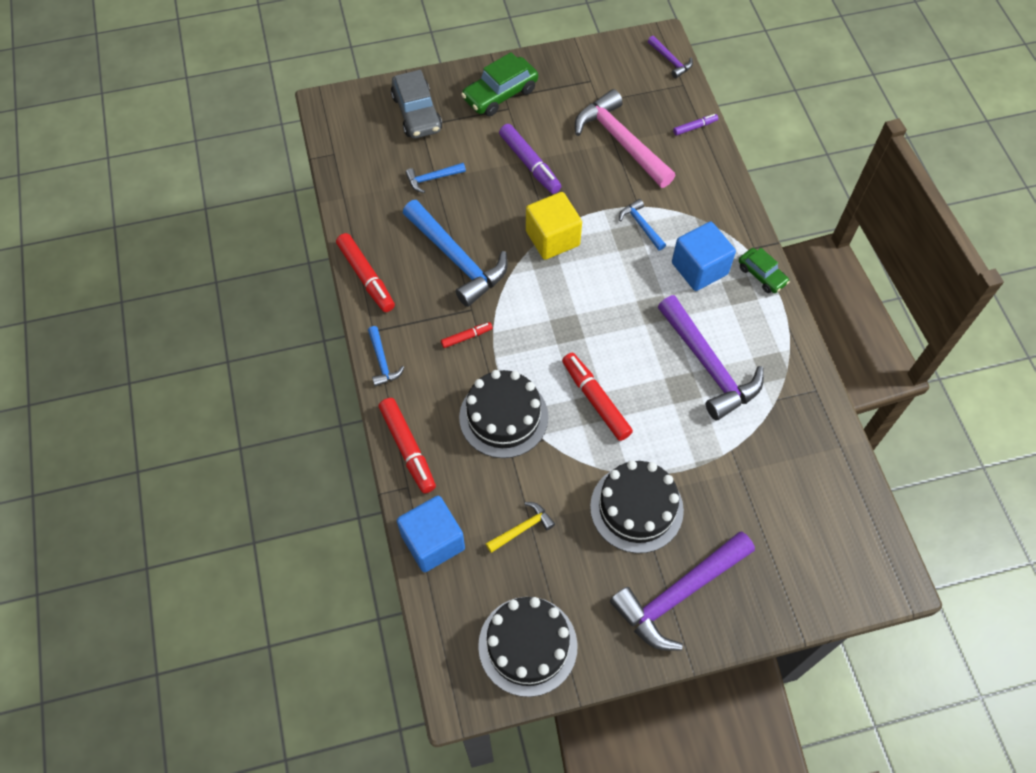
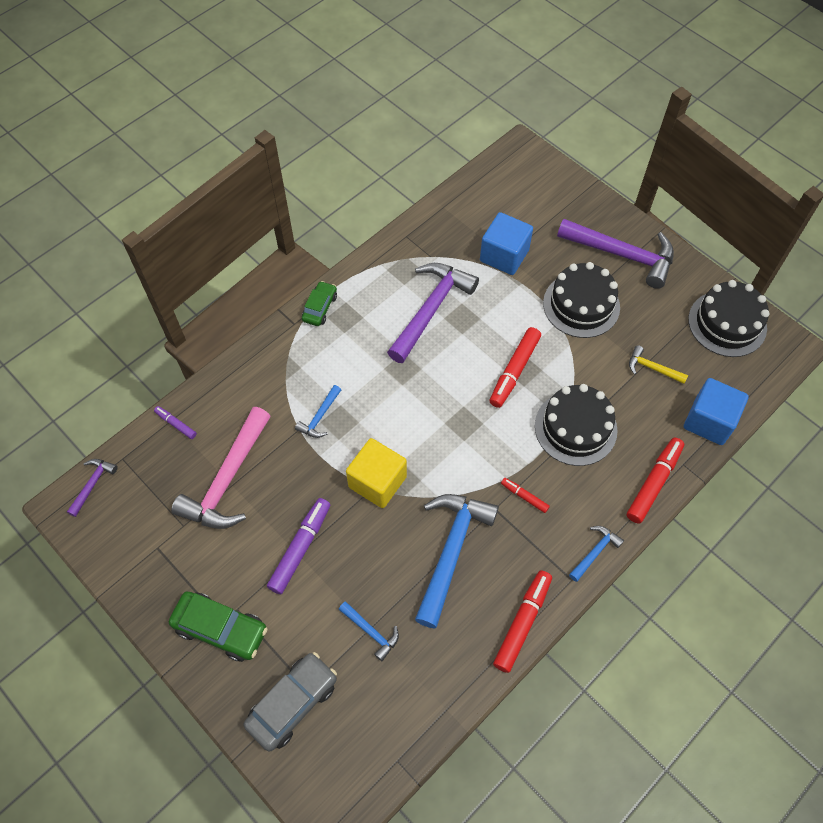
camera: 120 degrees left, 0 degrees up
(699, 268) = (340, 353): blue cube -> blue cube (504, 255)

